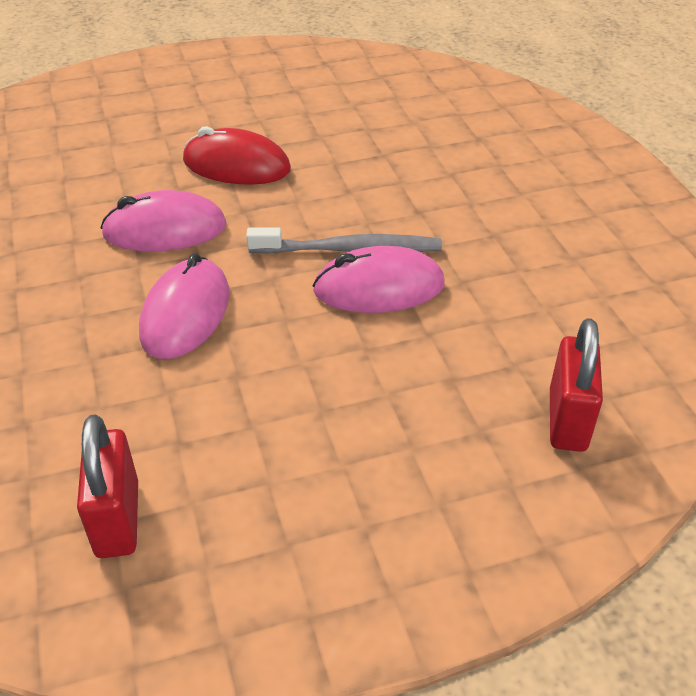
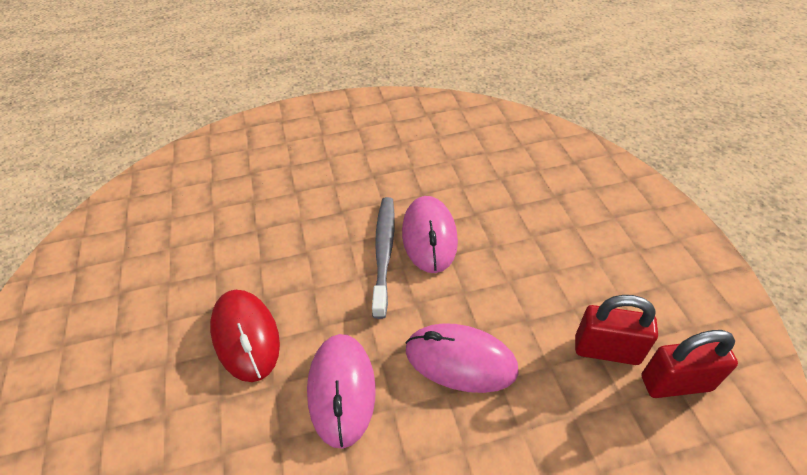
camera: 85 degrees left, 5 degrees up
(236, 165) = (246, 336): red mouse -> red mouse turned 45 degrees counterclockwise
(567, 420) = (542, 161): red padlock -> red padlock (606, 350)

